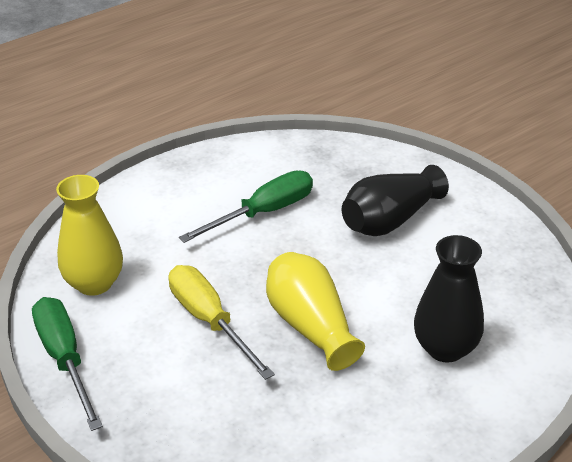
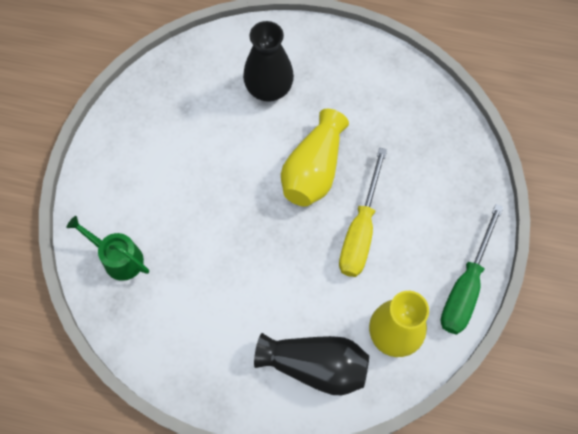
camera: 130 degrees left, 30 degrees up
(263, 213) = (227, 285): green screwdriver -> none
(359, 169) = (118, 258): none -> green watering can
(390, 220) = (167, 195): black vase -> black vase (315, 366)

